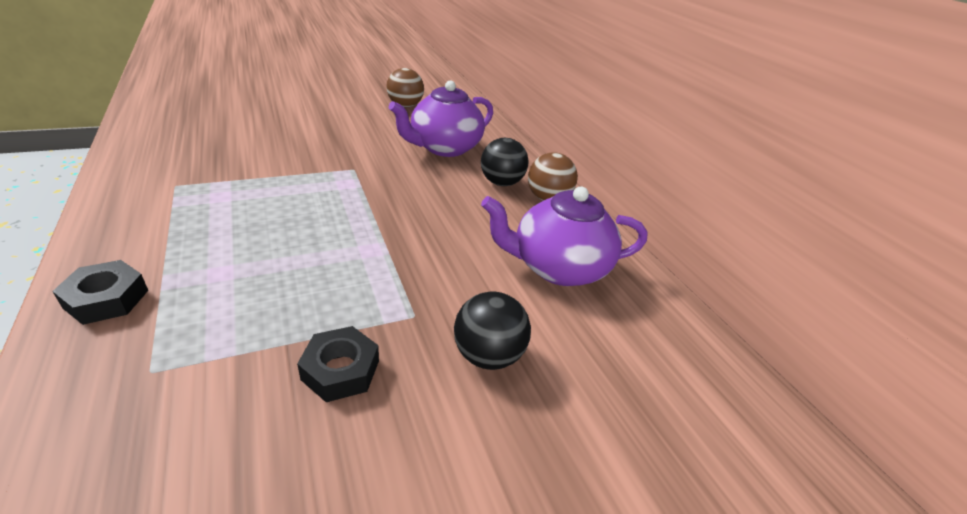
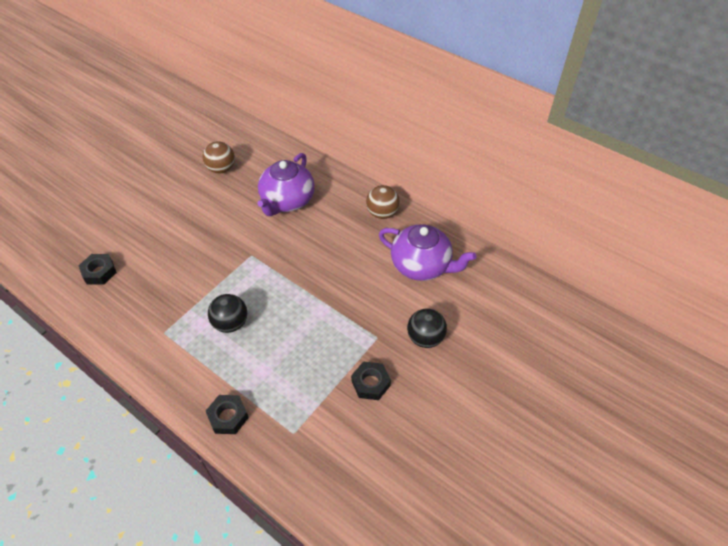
camera: 25 degrees left, 15 degrees up
(195, 121) = (99, 272): none -> black nut
(501, 183) = (347, 215): black ball -> black ball (231, 323)
(558, 267) = (421, 266): purple teapot -> purple teapot turned 120 degrees counterclockwise

